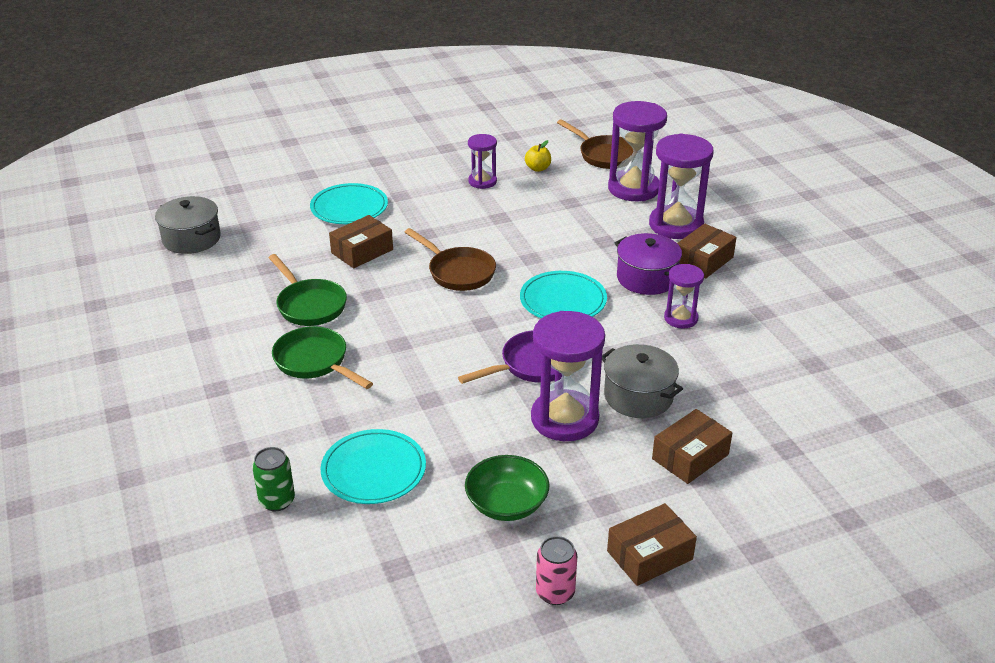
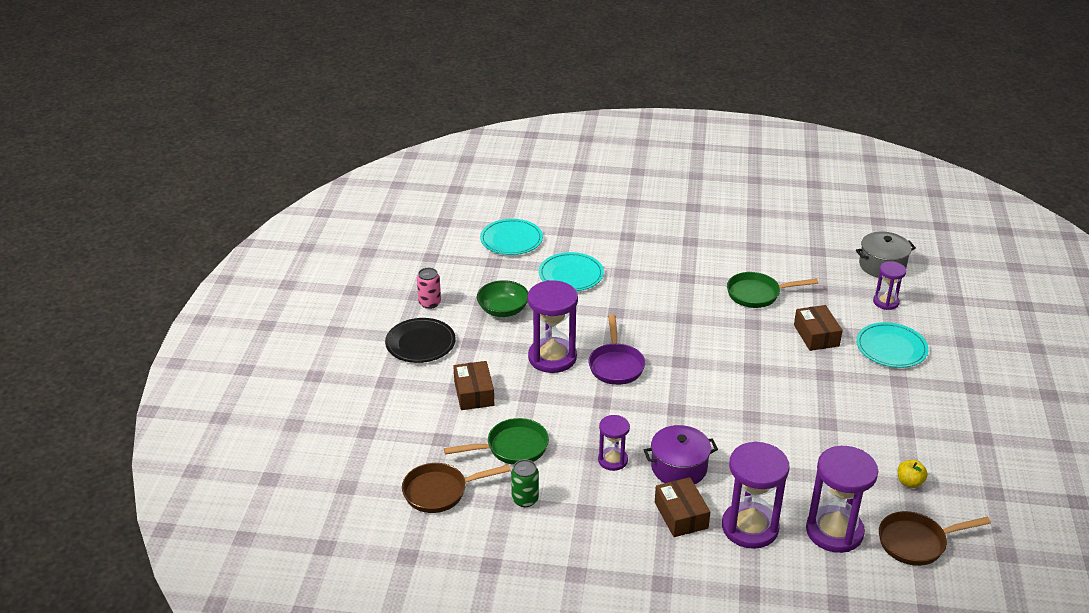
camera: 120 degrees right, 0 degrees up
(277, 501) = (575, 240): green can -> green can (525, 499)
(315, 362) = (689, 280): green pan -> green pan (512, 447)
(458, 272) = (755, 372): brown pan -> brown pan (440, 492)
(482, 181) = (900, 436): purple hourglass -> purple hourglass (886, 302)
(563, 300) = (681, 409): turquoise plate -> turquoise plate (511, 240)
(638, 396) = (546, 397): grey pot -> none
(649, 555) = (420, 343): brown box -> black plate

